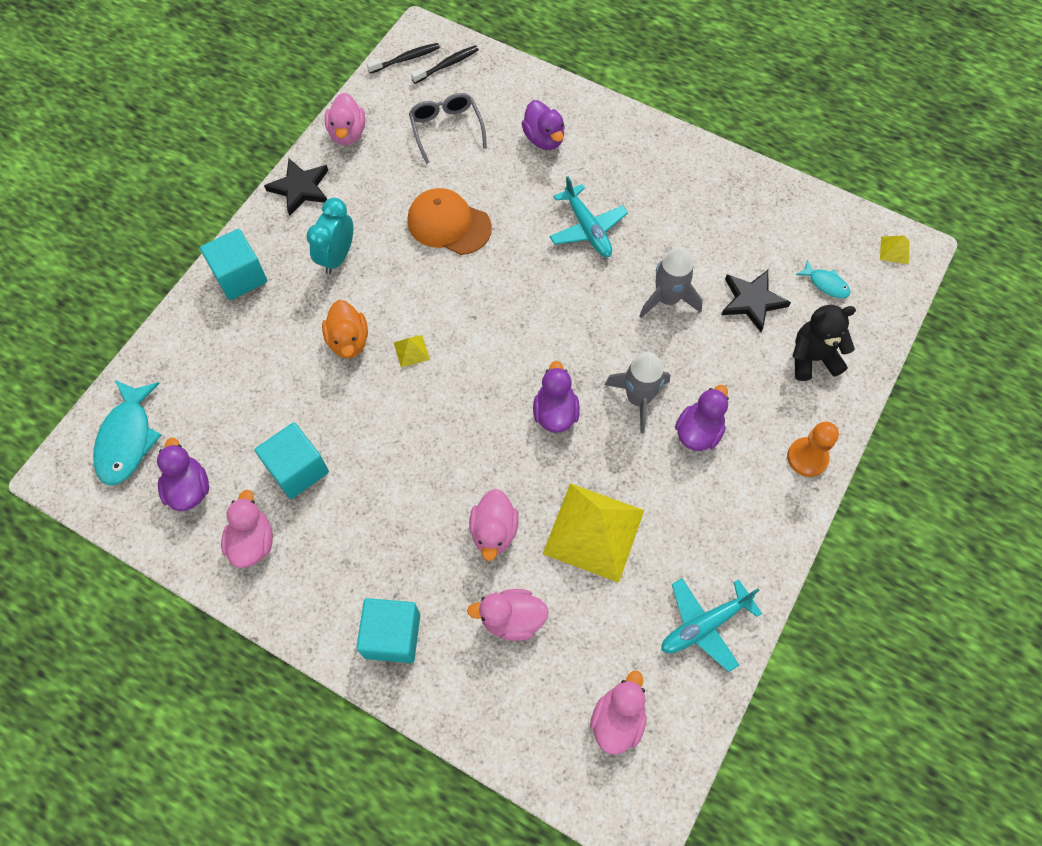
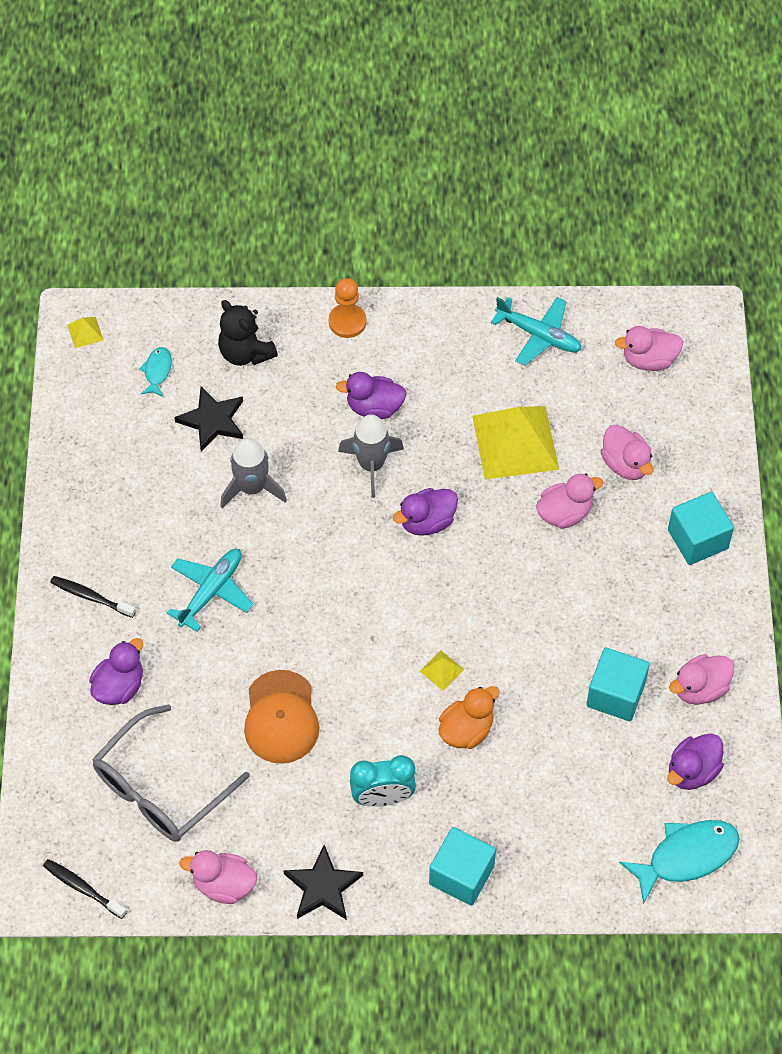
camera: 120 degrees left, 5 degrees down
(347, 133) = (223, 885): pink duck -> pink duck turned 135 degrees counterclockwise
(446, 129) = (160, 788): grey glasses -> grey glasses, size x1.51
(447, 65) = (67, 839): black toothbrush -> black toothbrush (91, 597)

